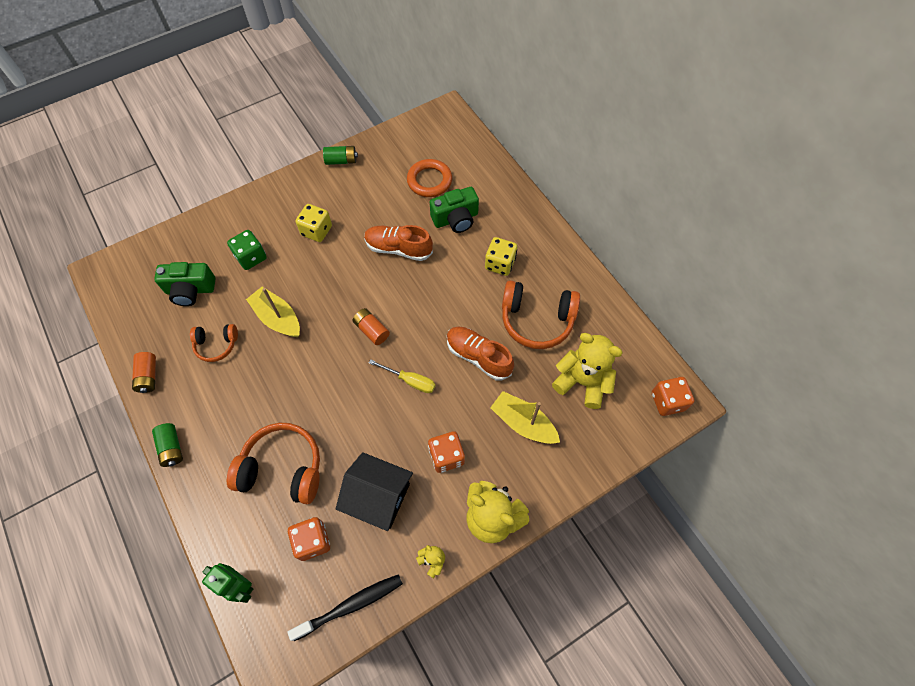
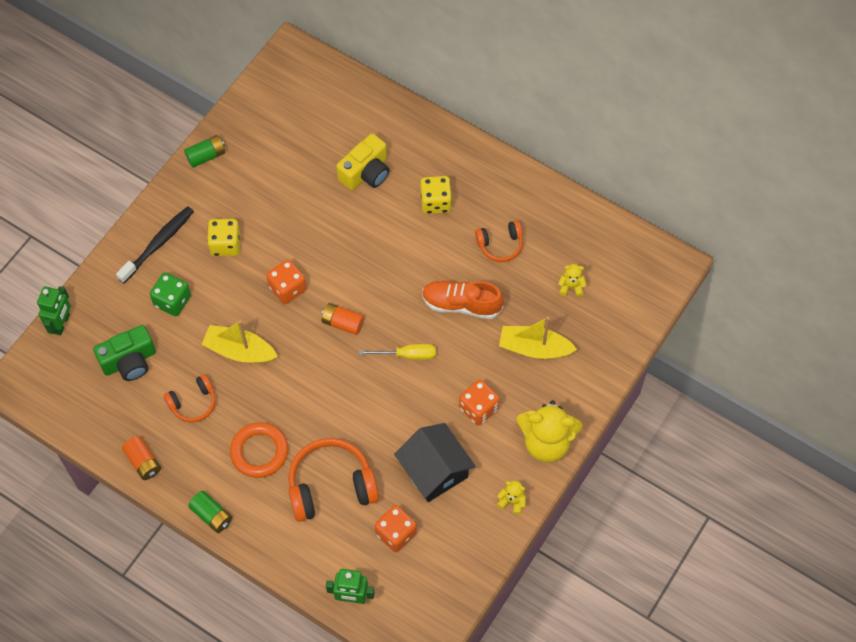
camera: 25 degrees left, 0 degrees up
(160, 240) = (61, 324): none -> green robot
(351, 605) = (460, 568): black toothbrush -> black toothbrush (158, 244)
(378, 497) = (434, 470): black house -> black house turned 60 degrees clockwise
(398, 249) = (323, 229): orange shoe -> none
(429, 181) = (315, 141): orange ring -> orange ring (259, 452)
(456, 219) = (366, 172): green camera -> yellow camera
(536, 320) = (500, 245): orange headphones -> orange headphones, size x0.57
(582, 382) = (571, 286): yellow teddy bear -> yellow teddy bear, size x0.45
(667, 401) = (657, 272): orange dice -> orange dice (287, 288)

